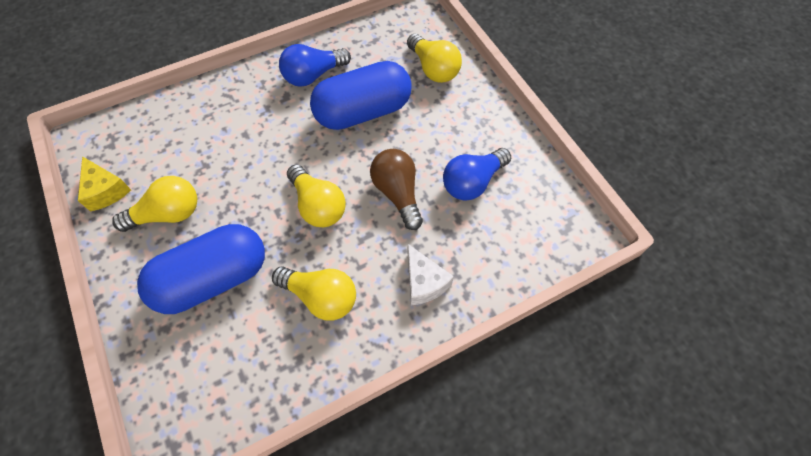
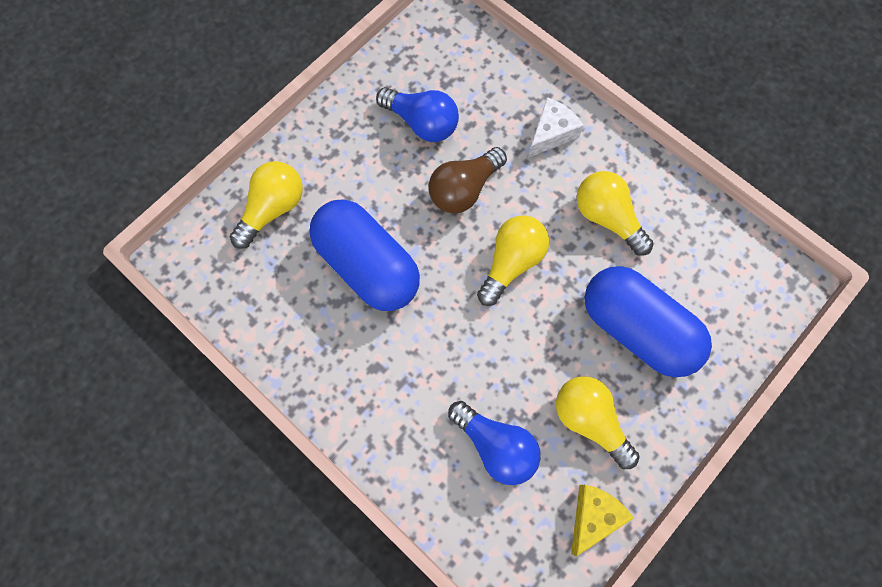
camera: 110 degrees left, 10 degrees up
(313, 75) = (330, 348): blue light bulb -> blue light bulb (496, 446)
(321, 297) = (607, 217): yellow light bulb -> yellow light bulb turned 45 degrees counterclockwise

